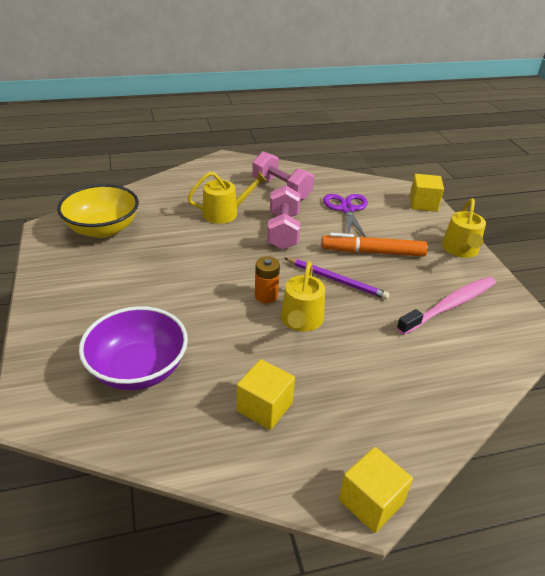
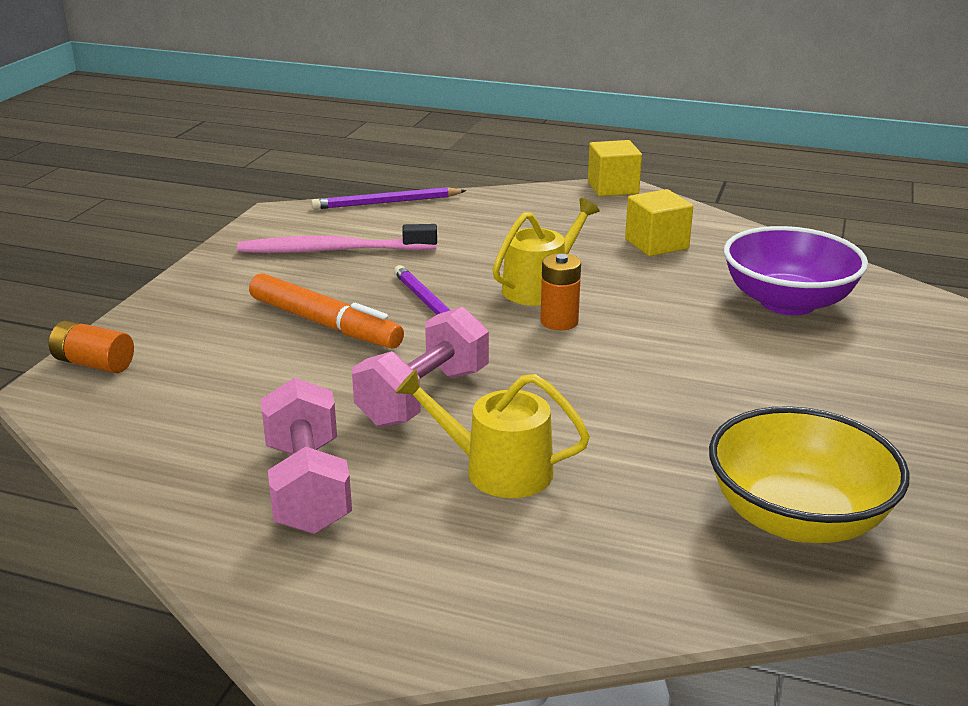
camera: 145 degrees left, 10 degrees down
(347, 209) = (247, 398): purple scissors -> none
(423, 204) = (94, 364): yellow cube -> orange battery
(460, 250) = (192, 290): yellow watering can -> none
(500, 375) = (387, 202): none -> purple pencil

